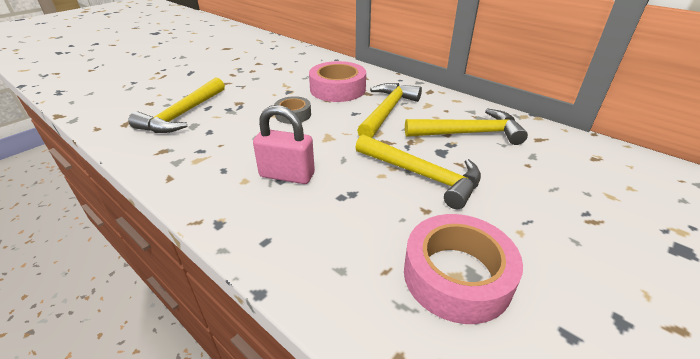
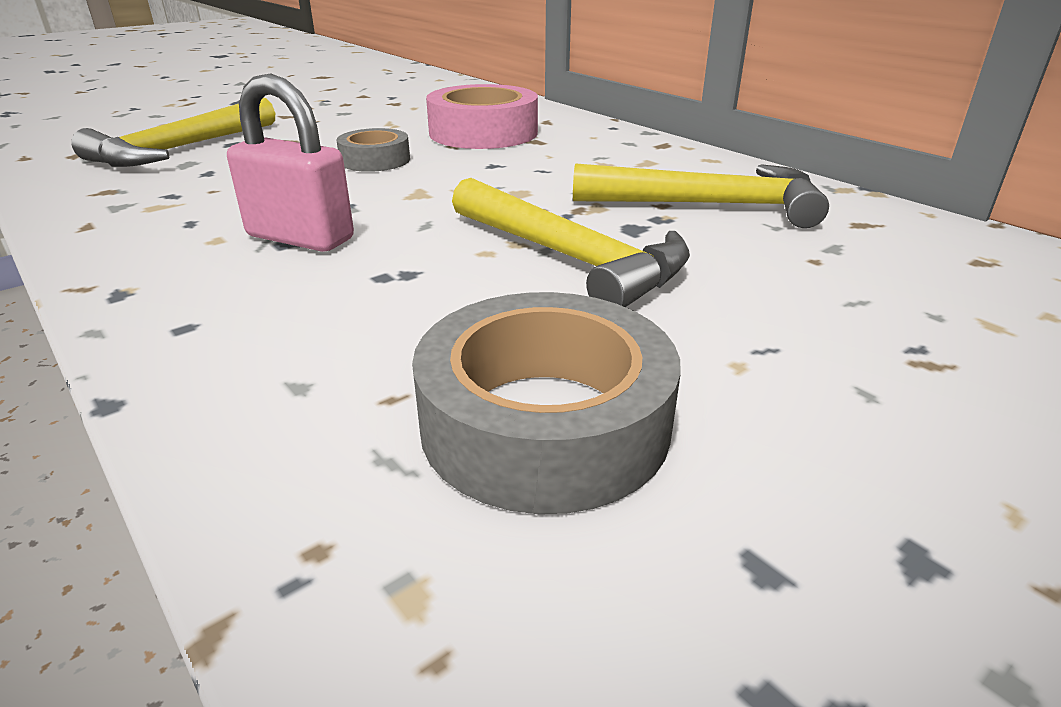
camera: 10 degrees right, 5 degrees down
(387, 111) = (559, 166): yellow hammer -> none
(457, 275) = (545, 422): pink tape -> grey tape

